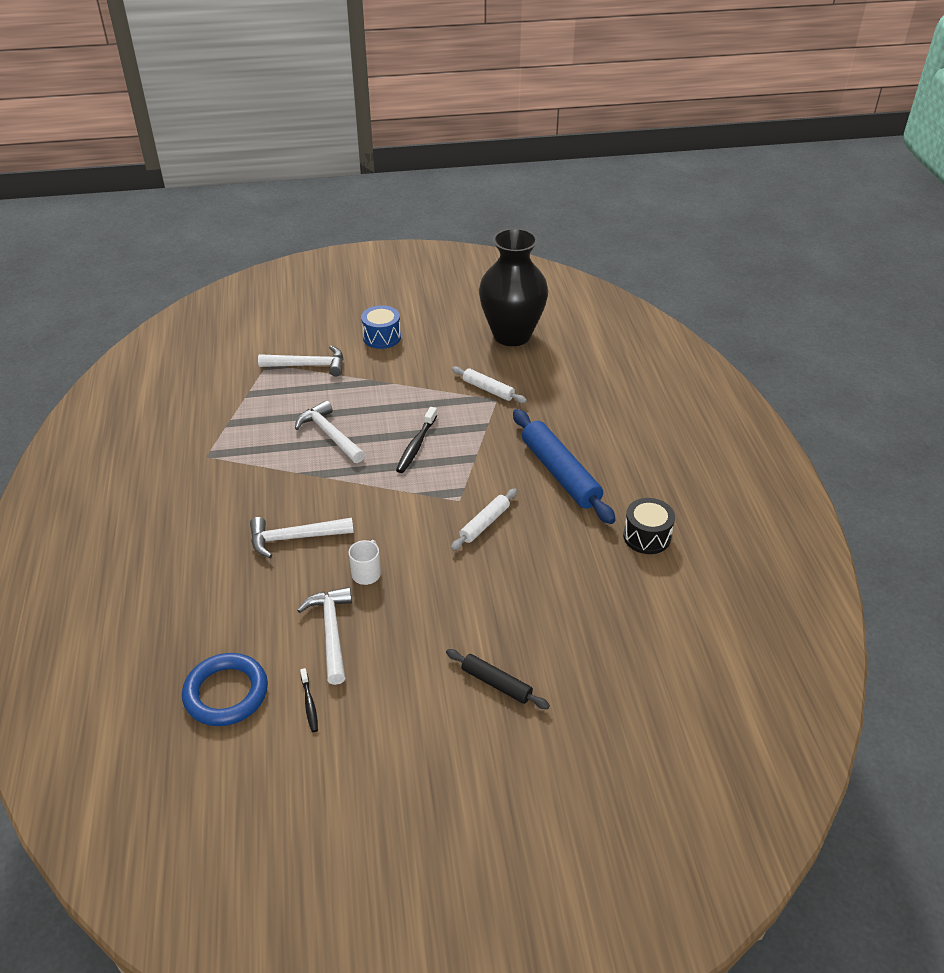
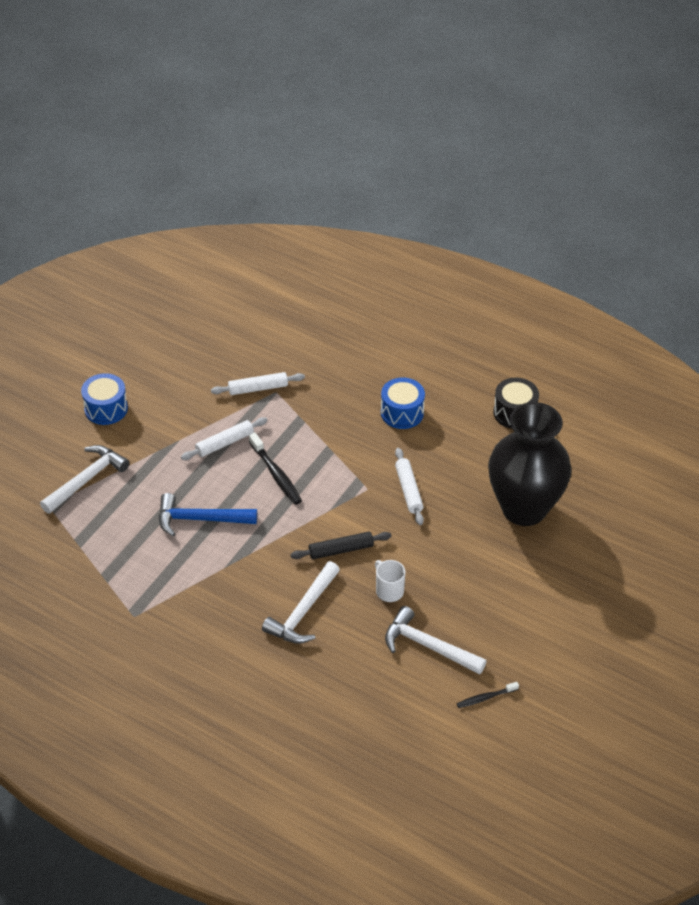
camera: 50 degrees left, 5 degrees up
(226, 693) = (427, 742): blue ring -> none
(309, 704) = (485, 698): black toothbrush -> black toothbrush turned 135 degrees clockwise
(330, 434) = (200, 519): white hammer -> blue hammer
(416, 405) = (225, 443): none -> white rolling pin
(496, 684) = (566, 583): black rolling pin -> black rolling pin (341, 550)
(512, 335) = (205, 328): black vase -> black vase (524, 508)
(560, 473) = (402, 413): blue rolling pin -> blue drum

